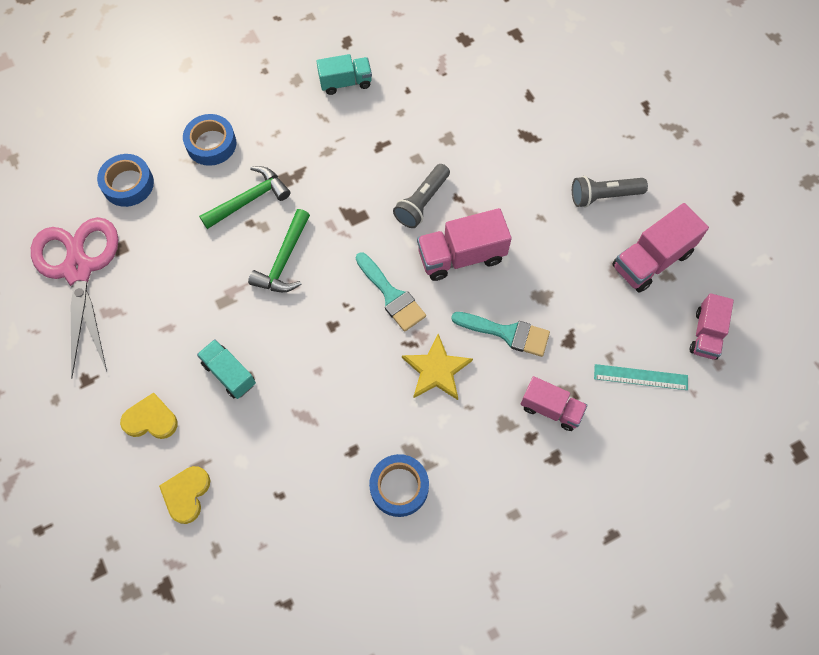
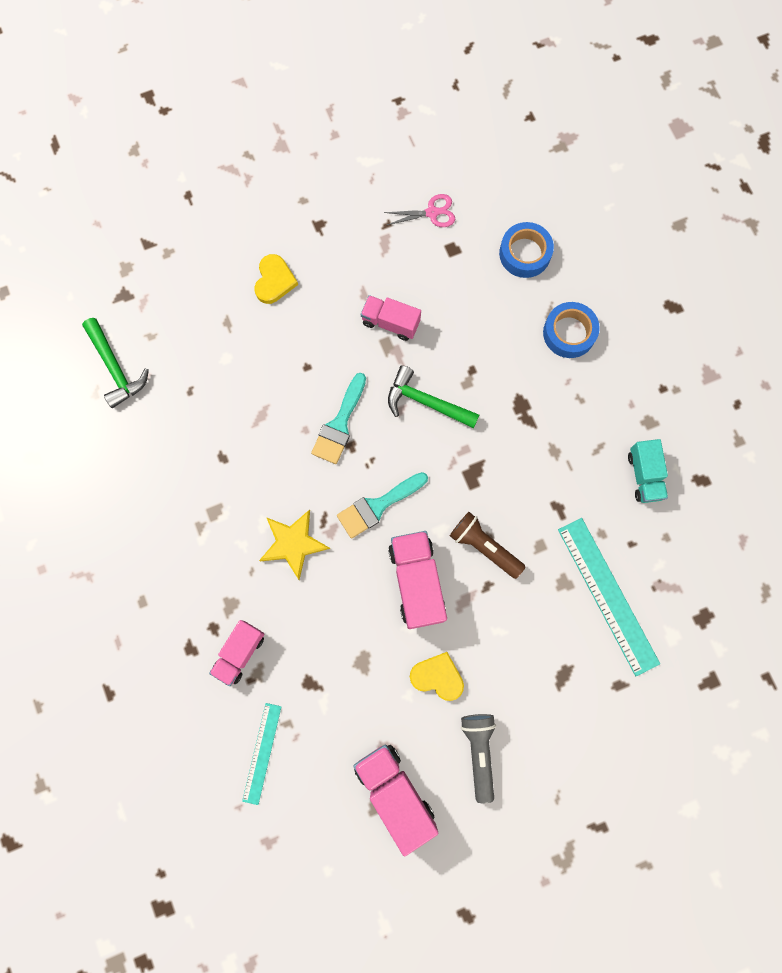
camera: 95 degrees right, 10 degrees up
(78, 270) = (432, 213): pink scissors -> pink scissors, size x0.43
(186, 494) = (202, 312): yellow heart -> yellow heart (437, 677)
(229, 374) = (311, 349): turquoise truck -> none
(249, 199) = (499, 370): green hammer -> green hammer (115, 368)
(399, 487) = (182, 497): blue tape -> none
(422, 202) = (484, 547): grey flashlight -> brown flashlight
(454, 106) = (608, 595): none -> turquoise ruler
(507, 333) = (325, 619): turquoise brush -> turquoise brush (339, 424)
(706, 334) = (302, 836): pink truck -> pink truck (390, 323)

